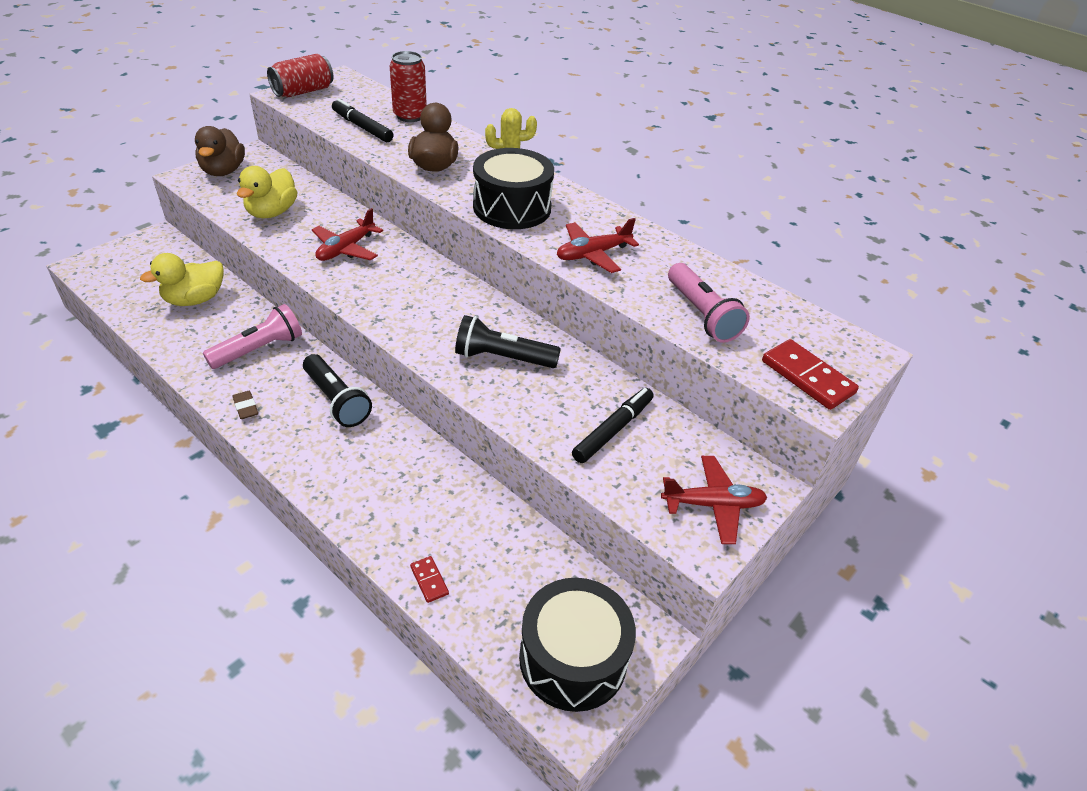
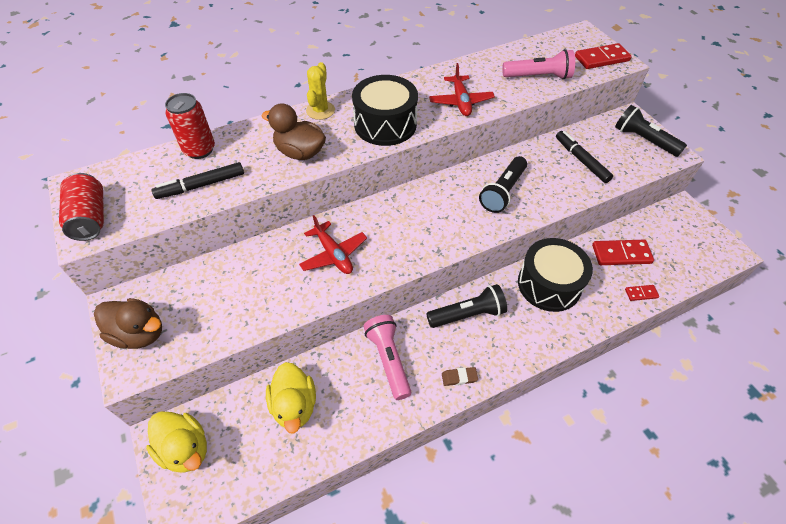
camera: 65 degrees left, 10 degrees up
(272, 212) = (246, 300): yellow duck -> yellow duck (185, 449)
(500, 550) = (621, 254): none -> red domino
(573, 658) = (696, 242): black drum -> black drum (549, 284)
(712, 505) = (644, 140): red plane -> black flashlight

